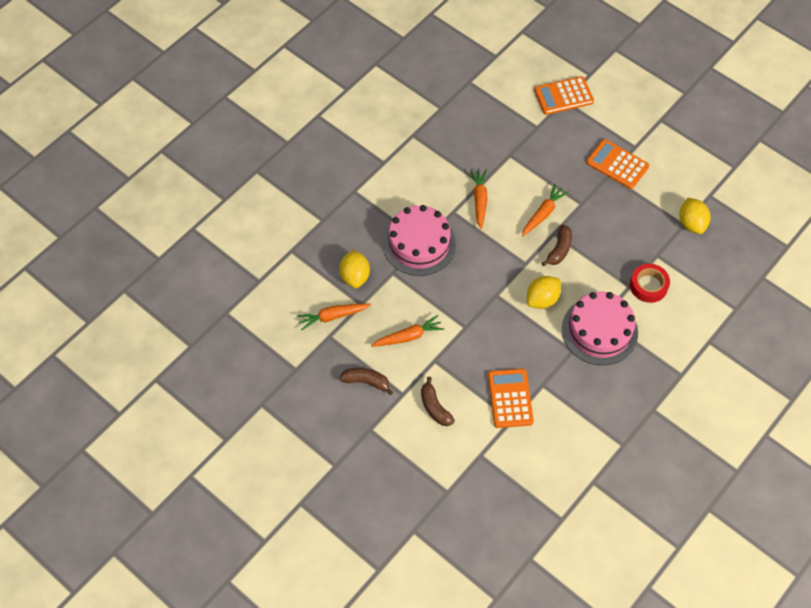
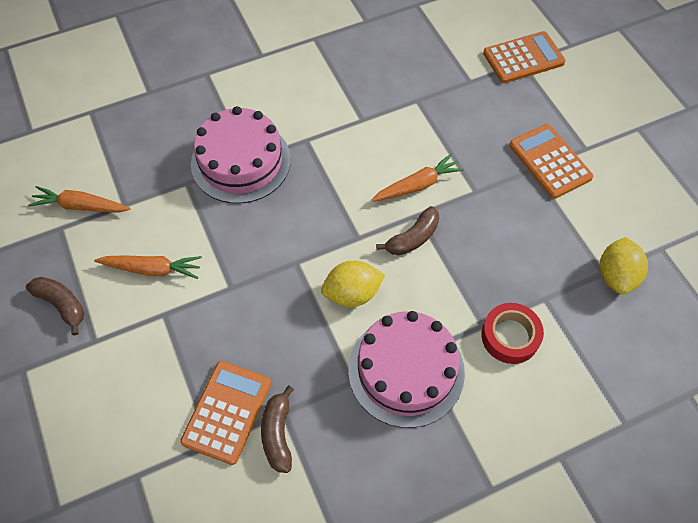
camera: 25 degrees right, 0 degrees up
(355, 276) = (140, 169): yellow lemon -> none
(434, 407) = (122, 378): brown banana -> brown banana (278, 434)
(479, 201) = (346, 139): orange carrot -> none
(563, 96) = (523, 58): orange calculator -> orange calculator turned 150 degrees clockwise

